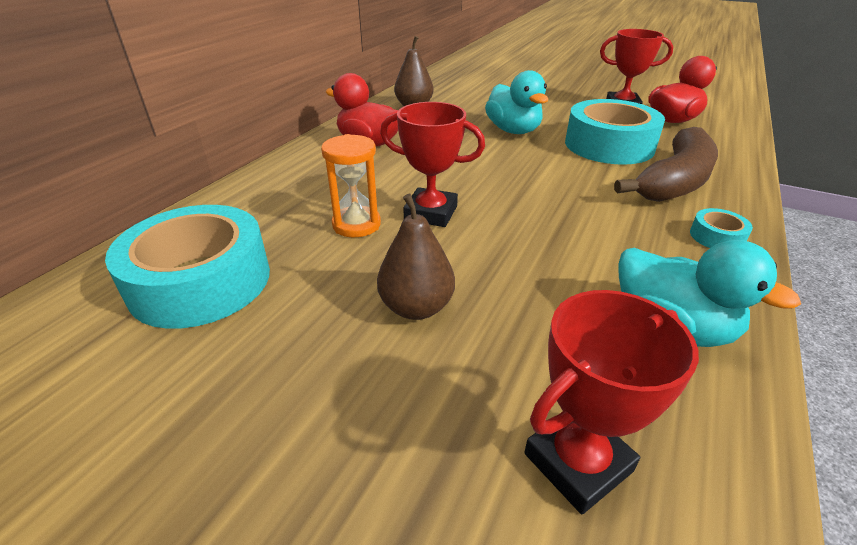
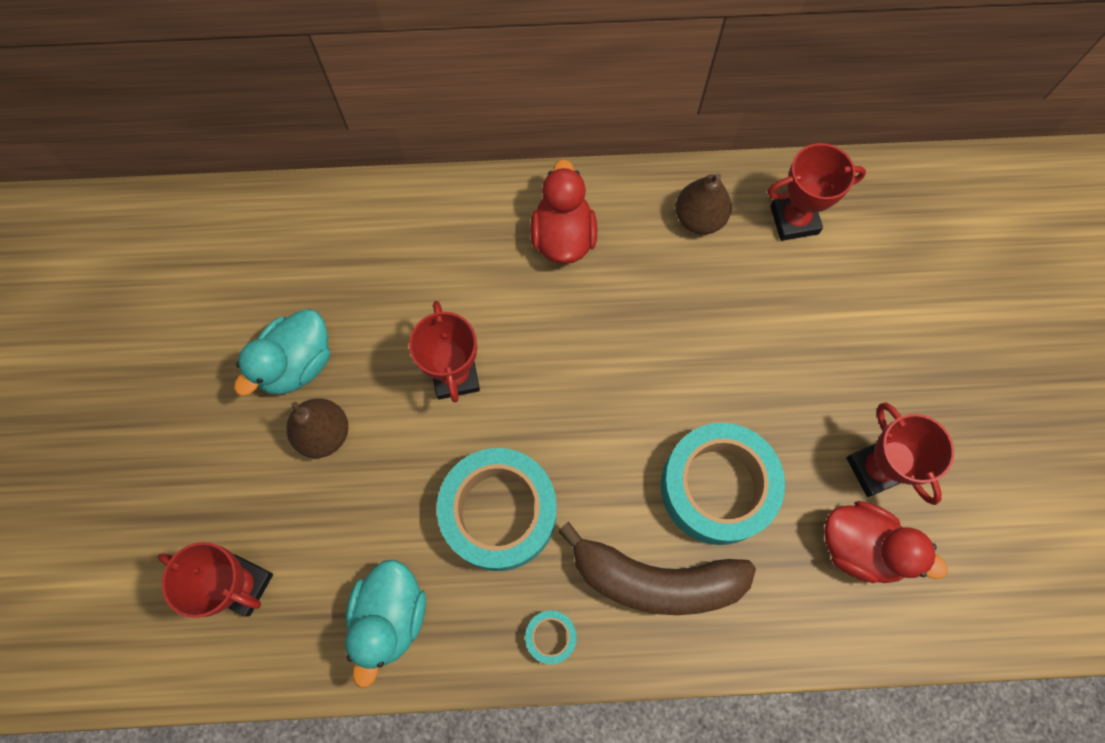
camera: 60 degrees right, 35 degrees up
(200, 281) = (278, 275): turquoise tape -> turquoise tape (499, 512)
(356, 224) = (403, 328): orange hourglass -> none
(447, 88) = (794, 220): none -> red trophy
(513, 131) = (694, 366): turquoise duck -> turquoise duck (297, 364)

